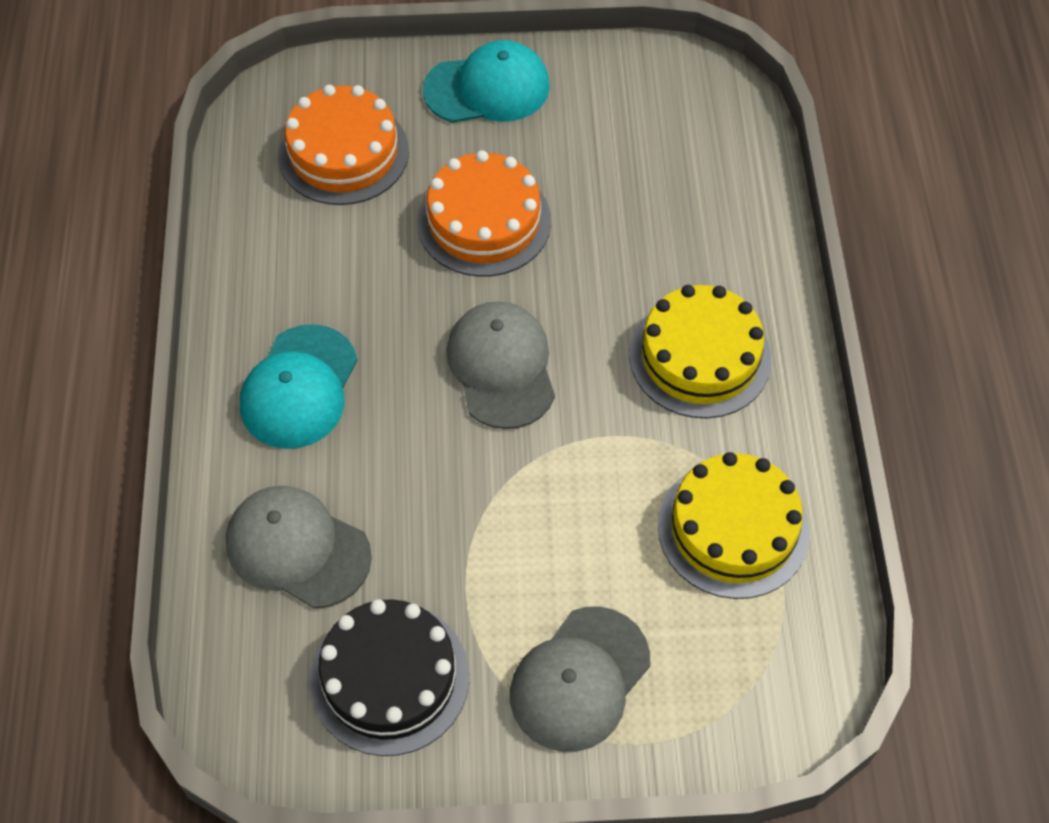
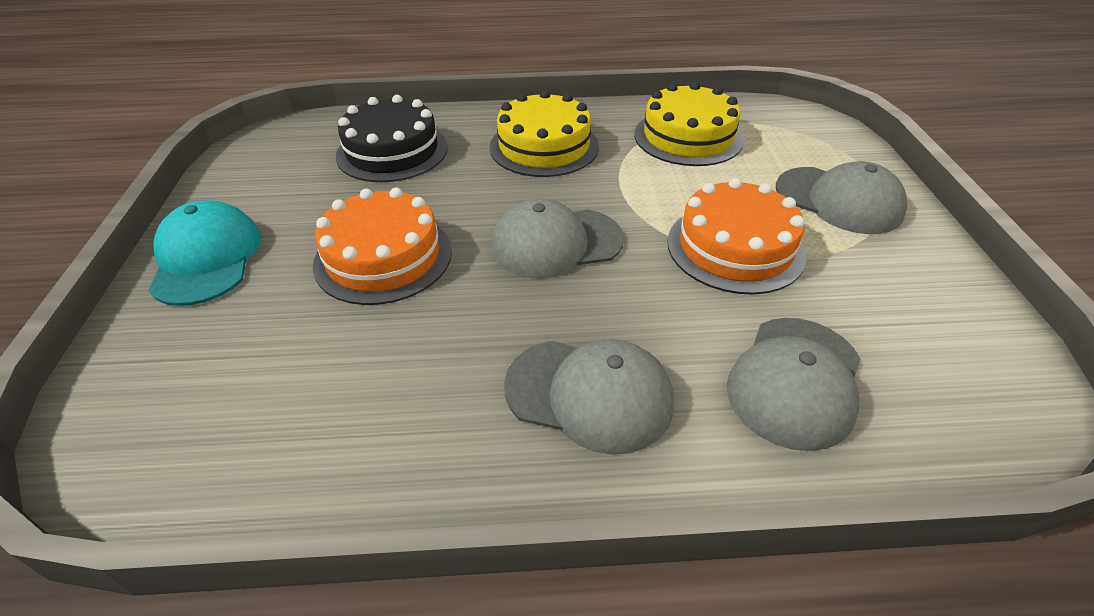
camera: 90 degrees left, 15 degrees down
(299, 387) = (589, 394): turquoise cap -> grey cap
(343, 153) = (243, 373): orange cake -> orange cake (735, 247)
(389, 678) = (899, 303): black cake -> black cake (392, 151)

